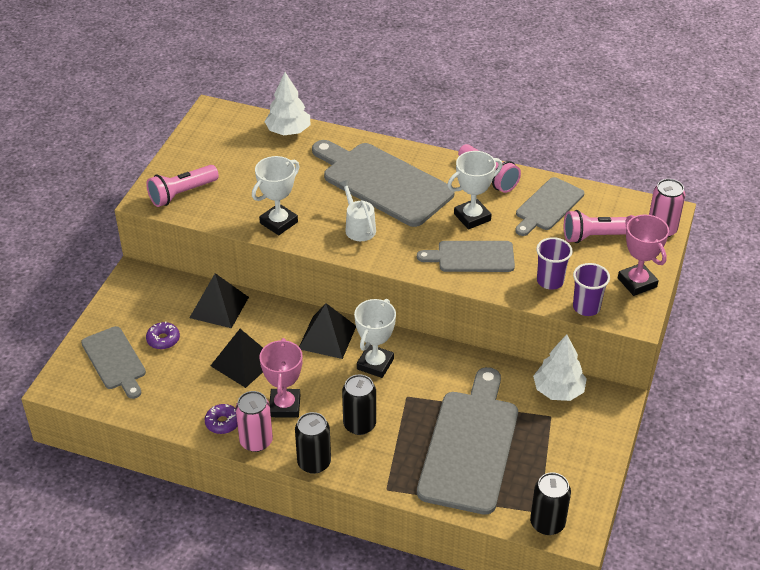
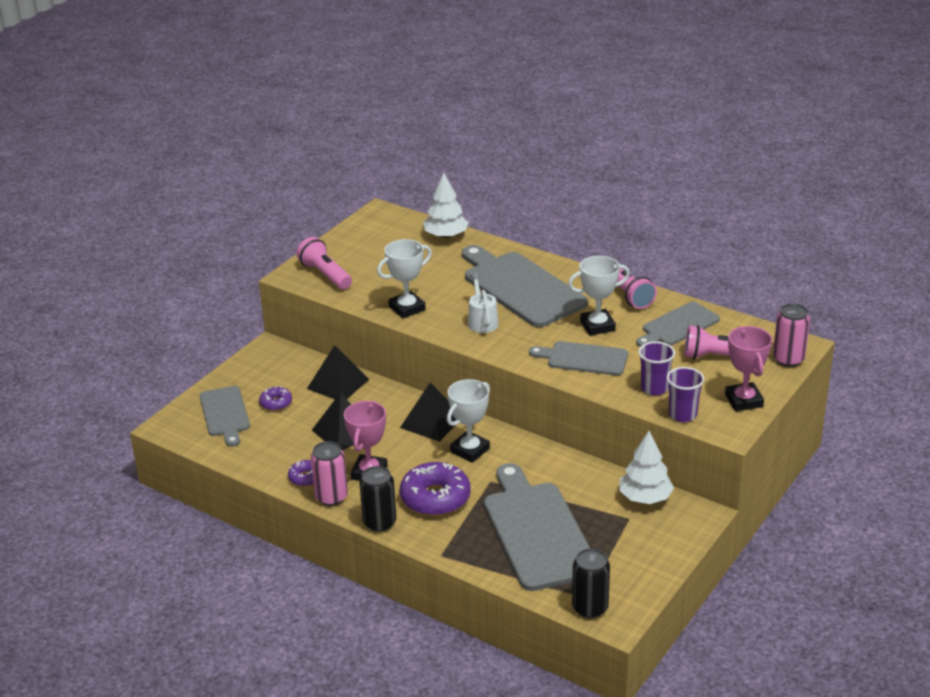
camera: 15 degrees right, 10 degrees down
(182, 194) = (325, 275): pink flashlight -> pink flashlight turned 75 degrees clockwise
(359, 424) = (435, 498): black can -> purple donut
(470, 446) = (537, 532): grey cutting board -> grey cutting board turned 45 degrees counterclockwise

